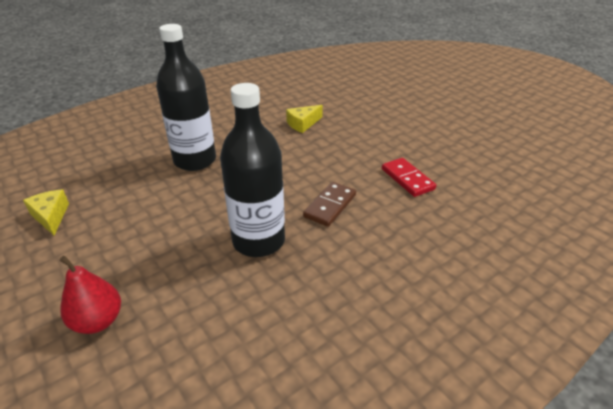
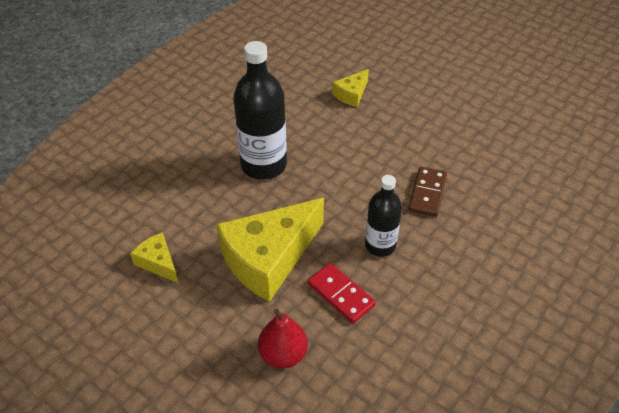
camera: 15 degrees left, 10 degrees up
(147, 231) = (268, 258): none -> yellow cheese
(258, 241) = (380, 245): black bottle -> black bottle, size x0.61
(407, 179) = (486, 147): red domino -> red domino (341, 294)

